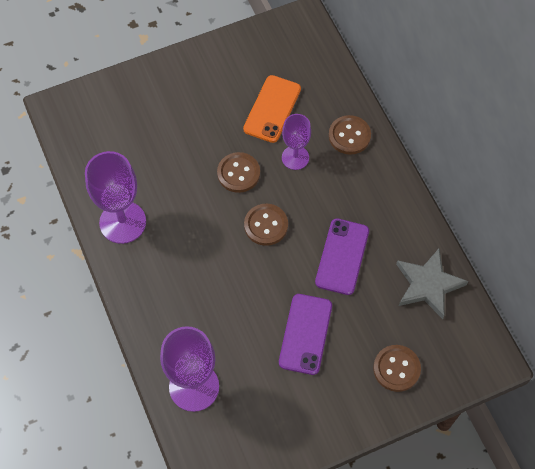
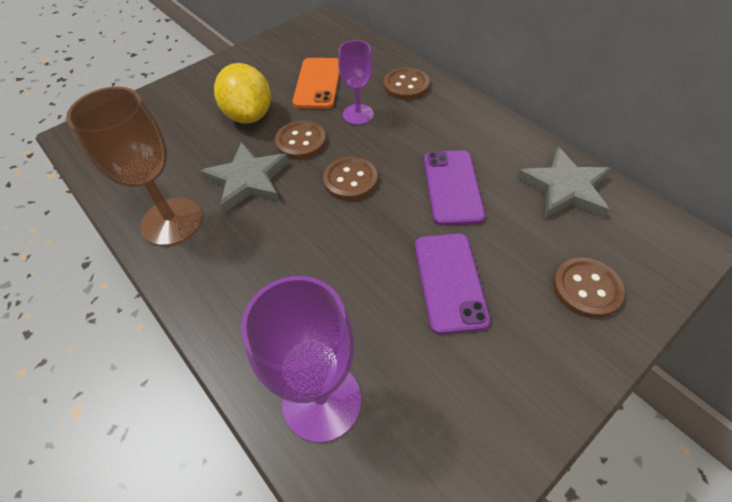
camera: 15 degrees left, 10 degrees down
(122, 222) = (172, 221): purple goblet -> brown goblet
(187, 200) = (248, 180): none -> grey star
(203, 130) = (249, 115): none -> yellow lemon

